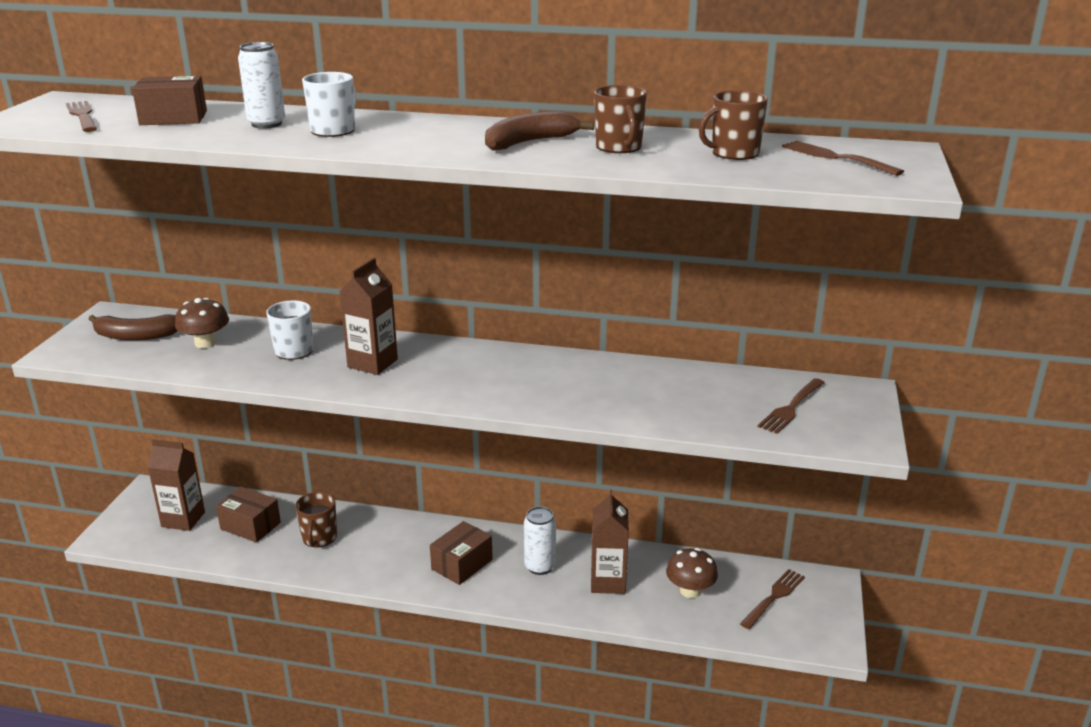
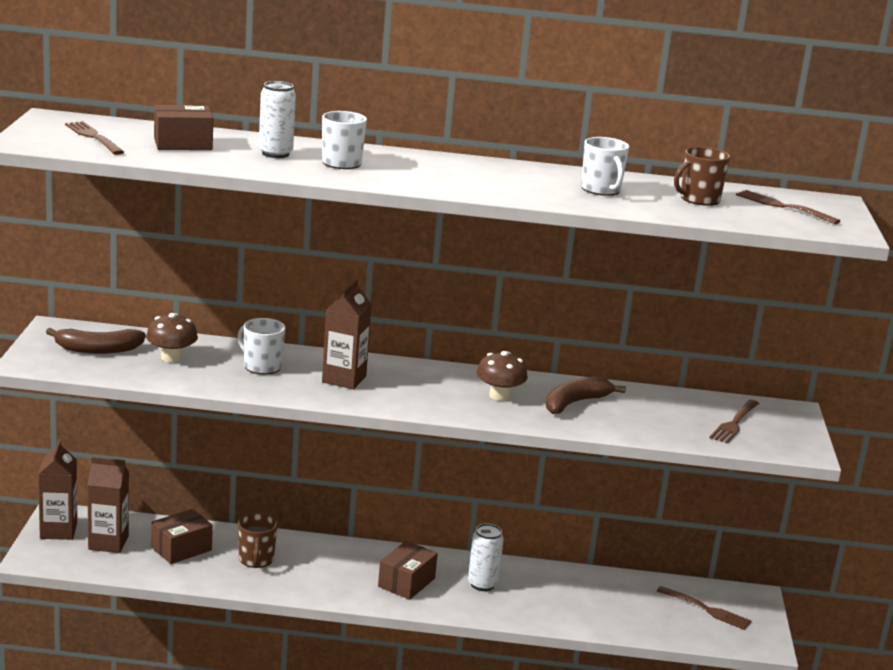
camera: 10 degrees left, 5 degrees down
(250, 526) = (181, 549): brown box -> brown box turned 60 degrees counterclockwise
(529, 142) = (523, 182): brown banana -> brown banana (575, 403)
(608, 582) = (550, 597): brown carton -> brown carton (58, 531)
(619, 147) = (601, 190): brown mug -> white mug
(690, 591) = (628, 604): brown mushroom -> brown mushroom (499, 396)
(773, 598) = (706, 609): brown fork -> brown fork turned 90 degrees clockwise

